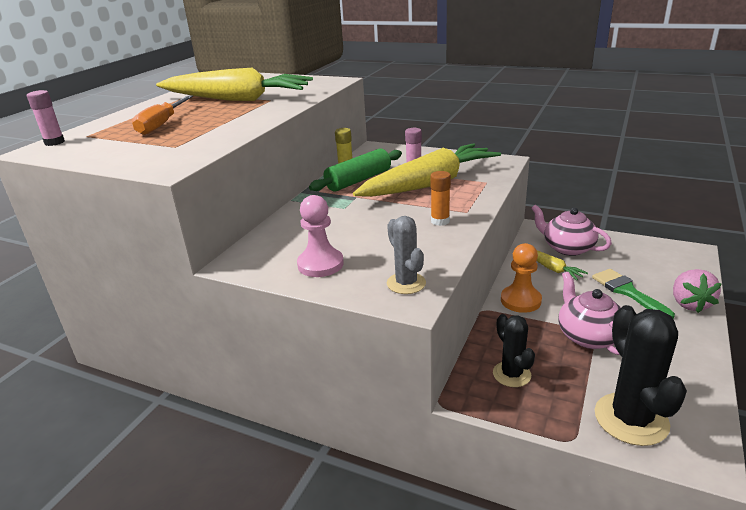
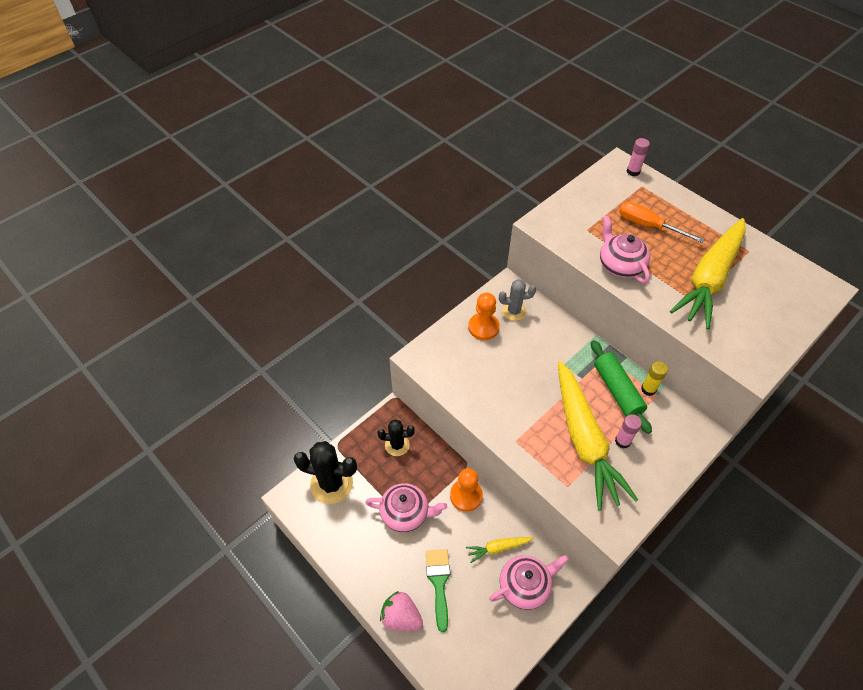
camera: 110 degrees right, 25 degrees up
(233, 126) = (620, 265): none -> pink teapot
(320, 264) = (483, 327): pink pawn -> orange pawn
(406, 283) = (437, 362): grey cactus -> grey cactus (514, 311)
(440, 221) = (508, 415): orange glue stick -> none
(627, 291) = (439, 582): green brush -> green brush turned 90 degrees counterclockwise

